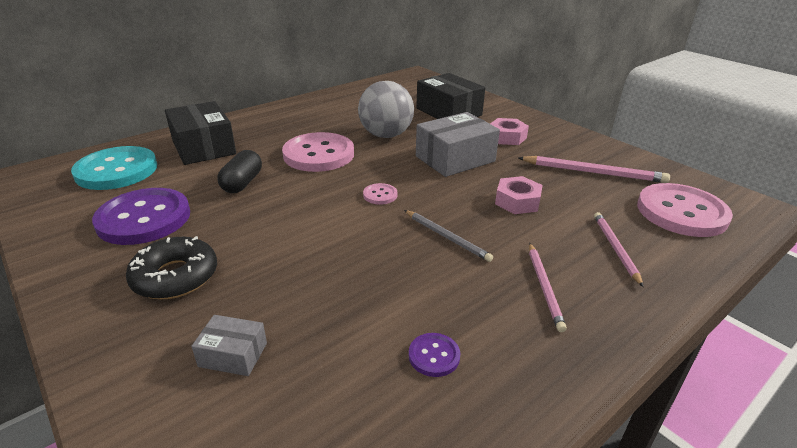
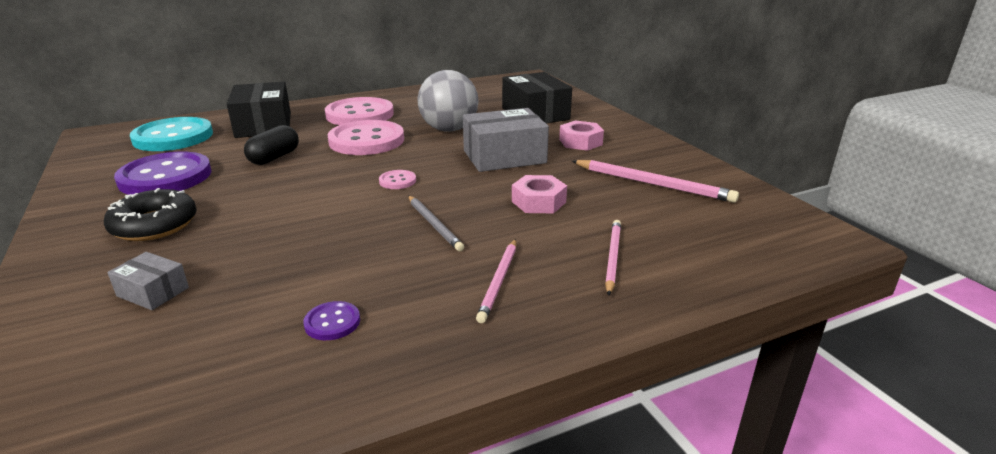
camera: 15 degrees right, 5 degrees down
(681, 212) = (727, 233): pink button -> pink button (360, 114)

